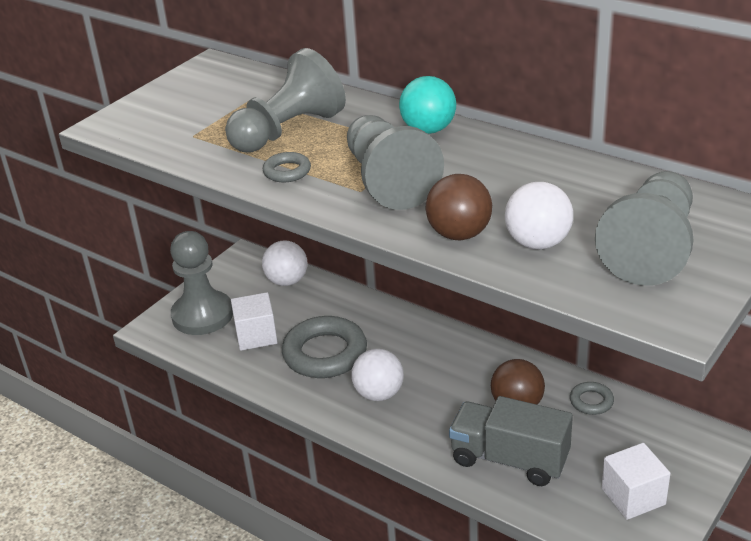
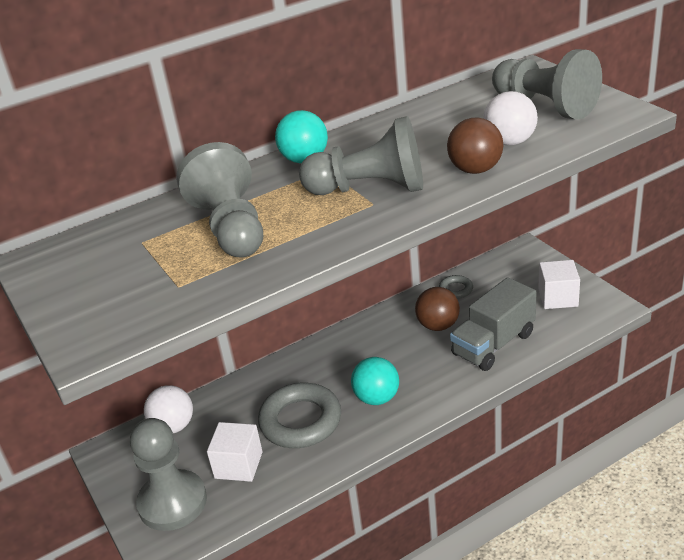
camera: 65 degrees left, 0 degrees up
(287, 171) = (306, 237): grey ring -> none
(379, 394) = (377, 398): white ball -> turquoise ball

